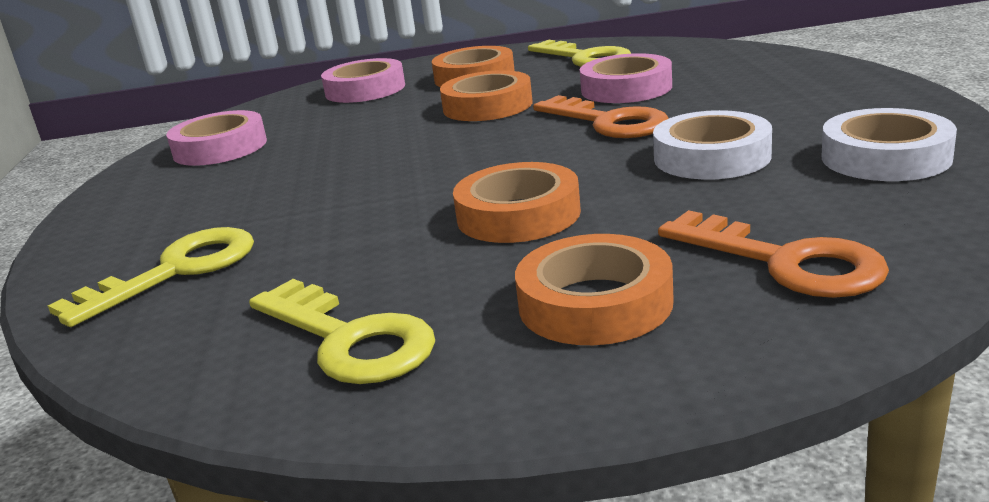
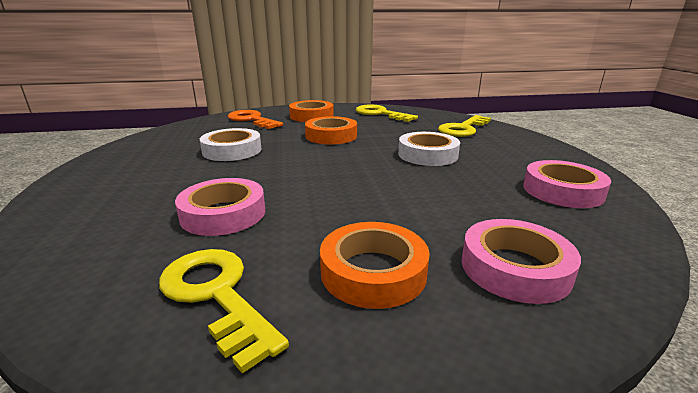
camera: 175 degrees right, 0 degrees up
(487, 106) = (350, 209): orange tape -> none
(608, 122) = (264, 178): orange key -> none
(885, 157) = (164, 143): white tape -> white tape (427, 155)

